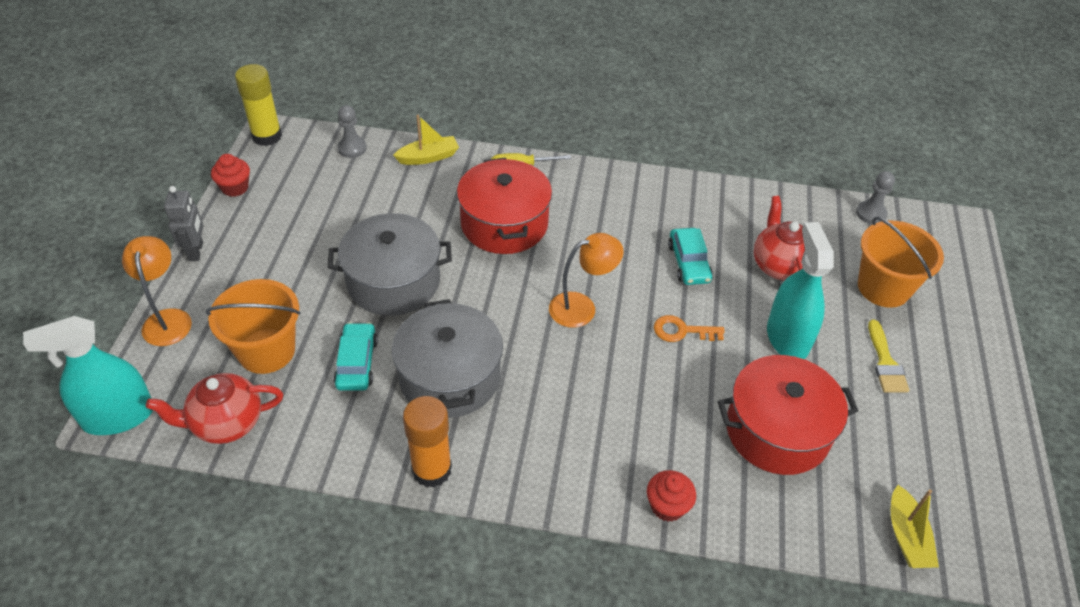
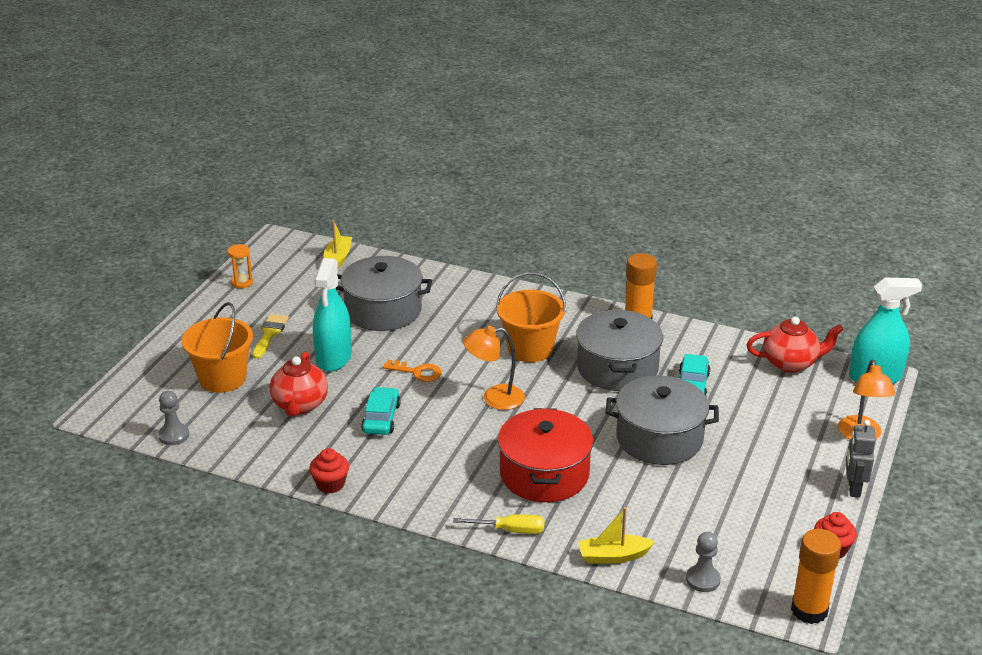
camera: 165 degrees left, 15 degrees down
(266, 351) = (768, 402): orange bucket -> orange bucket (530, 349)
(267, 136) = (809, 610): yellow glue stick -> orange glue stick
(667, 506) = (482, 288): red cupcake -> red cupcake (330, 484)
(777, 430) = (383, 310): red pot -> grey pot
(994, 454) = (242, 282): none -> orange hourglass

